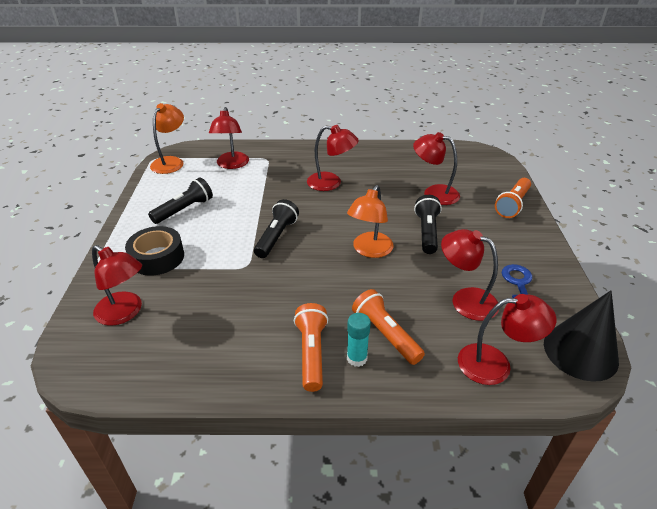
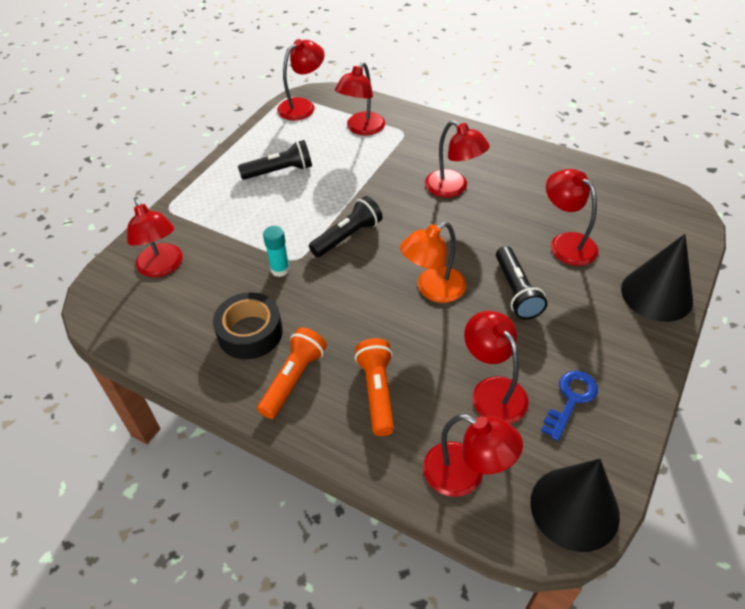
camera: 30 degrees right, 10 degrees up
(157, 257) = (222, 218): black tape -> black tape (250, 332)
(171, 162) = (302, 106): orange lamp -> red lamp
(357, 358) = (331, 404): turquoise glue stick -> turquoise glue stick (280, 269)
(427, 232) = (516, 291): black flashlight -> black flashlight turned 135 degrees clockwise
(512, 205) = (656, 294): orange flashlight -> black cone

